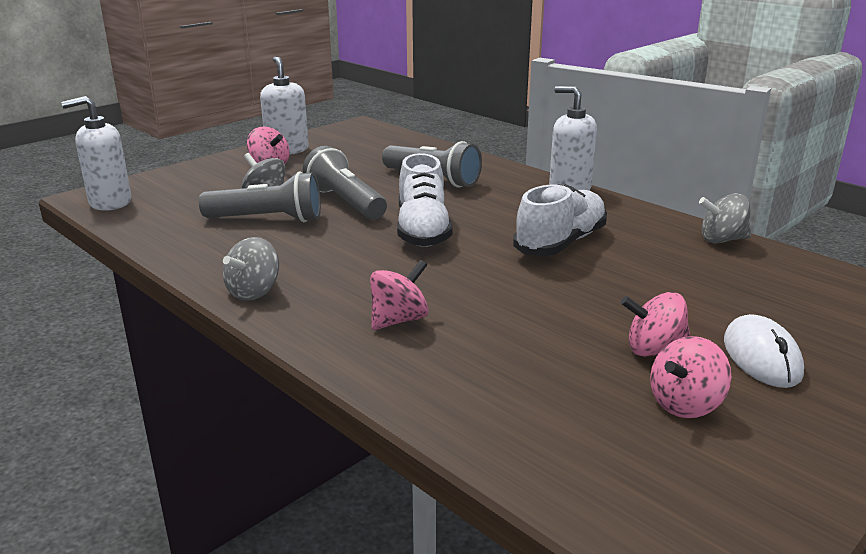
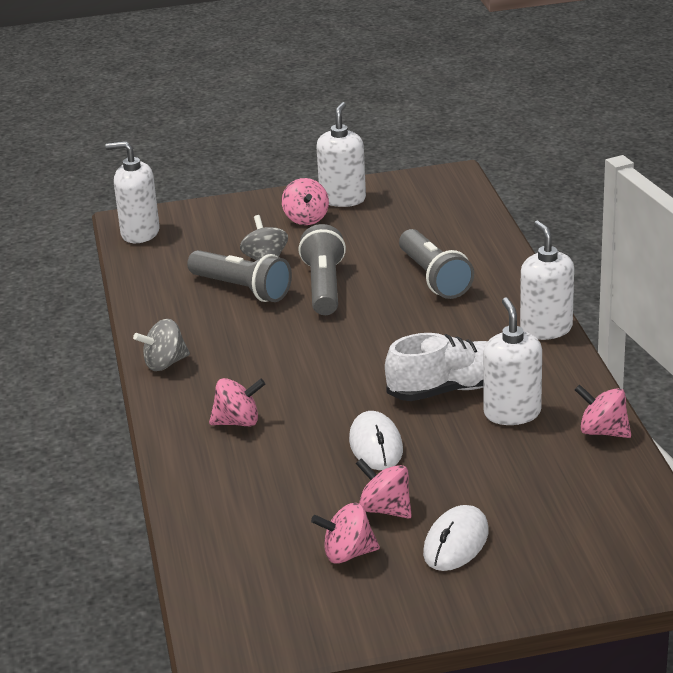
camera: 35 degrees right, 5 degrees up
(423, 230) = (353, 339): white shoe -> none
(562, 300) = (376, 445): none -> white mouse
(635, 246) = (512, 413): none -> white soap dispenser
(722, 240) = (602, 431): grey spinning top -> pink spinning top

